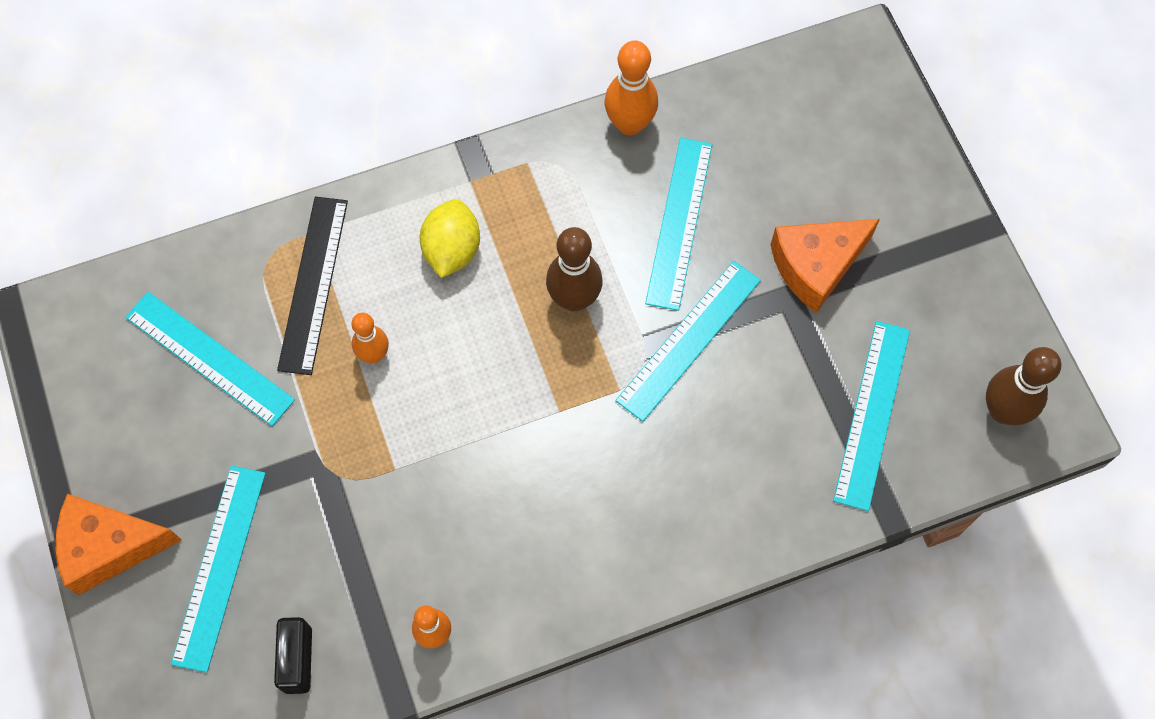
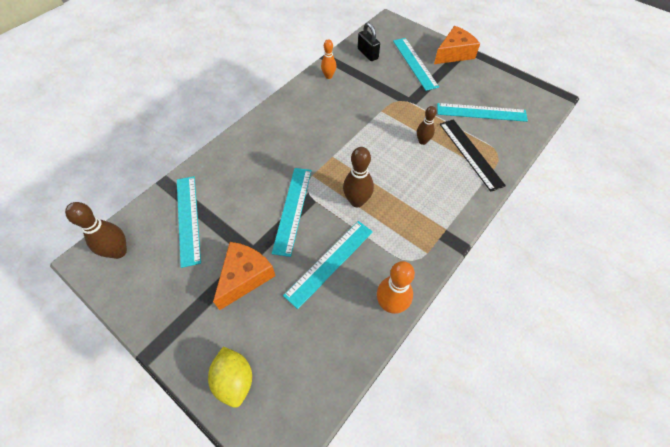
camera: 150 degrees right, 10 degrees down
(374, 354) = (422, 141): orange bowling pin -> brown bowling pin
(452, 250) = (427, 194): yellow lemon -> yellow lemon (235, 380)
(679, 222) = (330, 262): turquoise ruler -> turquoise ruler turned 60 degrees clockwise

